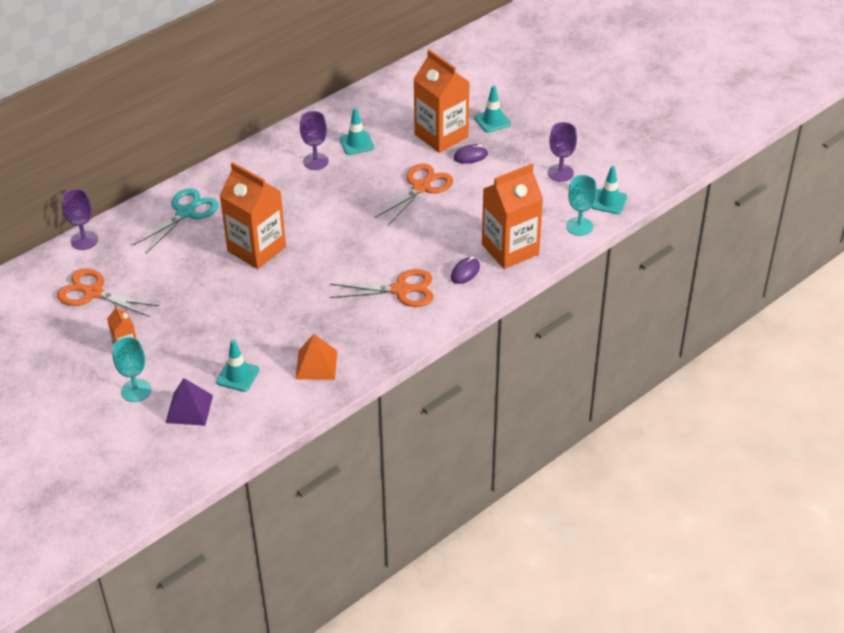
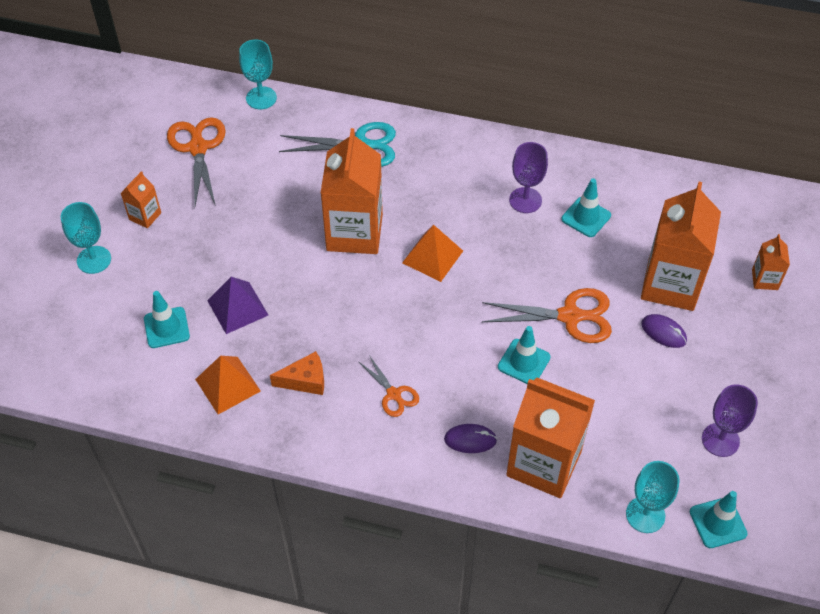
camera: 55 degrees right, 10 degrees up
(84, 240) = (261, 98): purple goblet -> turquoise goblet
(189, 409) = (97, 316): purple pyramid -> purple pyramid (237, 307)
(315, 223) = (432, 256): none -> orange pyramid
(350, 326) = (305, 380): none -> orange cheese
(401, 290) = (393, 394): orange scissors -> orange scissors, size x0.57
(475, 99) = (764, 279): none -> orange carton
(492, 121) = (743, 318): turquoise traffic cone -> turquoise traffic cone (524, 362)

